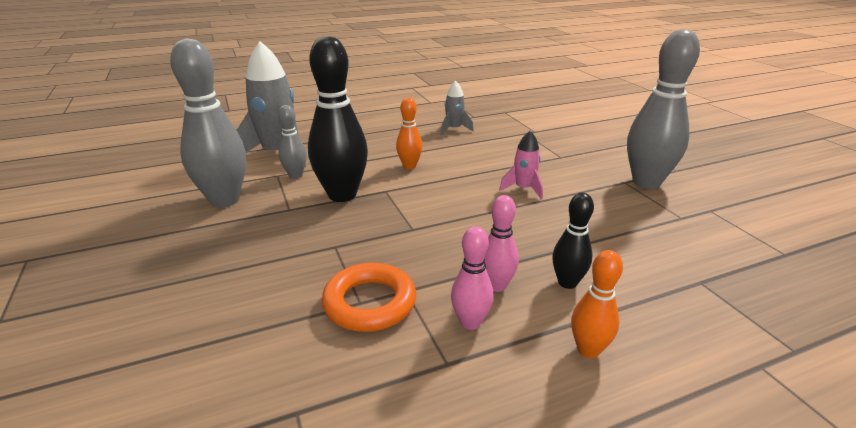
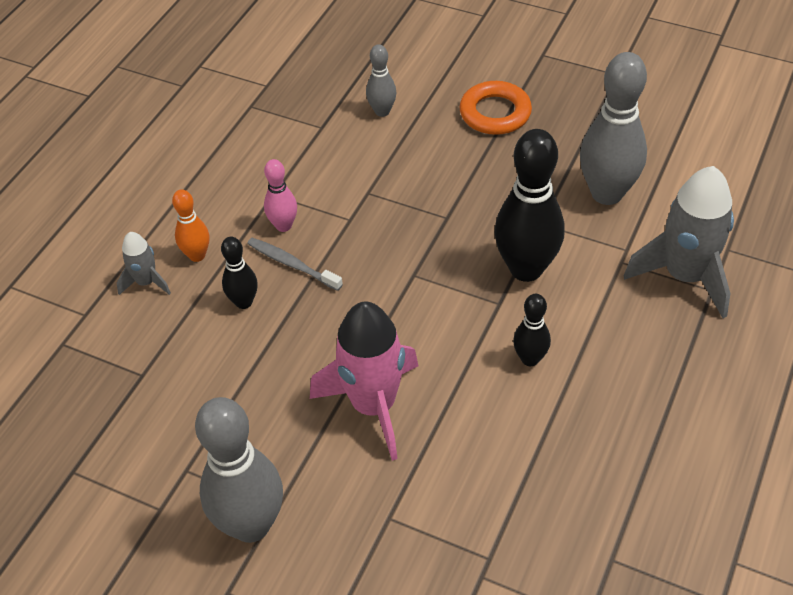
camera: 140 degrees right, 20 degrees up
(295, 175) = (609, 261): grey bowling pin -> grey bowling pin (382, 111)
(369, 303) = (360, 196): orange ring -> orange ring (495, 113)
(409, 166) = (530, 359): orange bowling pin -> black bowling pin
(454, 129) = (588, 489): grey rocket -> grey rocket (146, 282)
(496, 286) = (292, 264): pink bowling pin -> grey toothbrush
(523, 189) = (373, 406): pink rocket -> pink rocket, size x2.00

